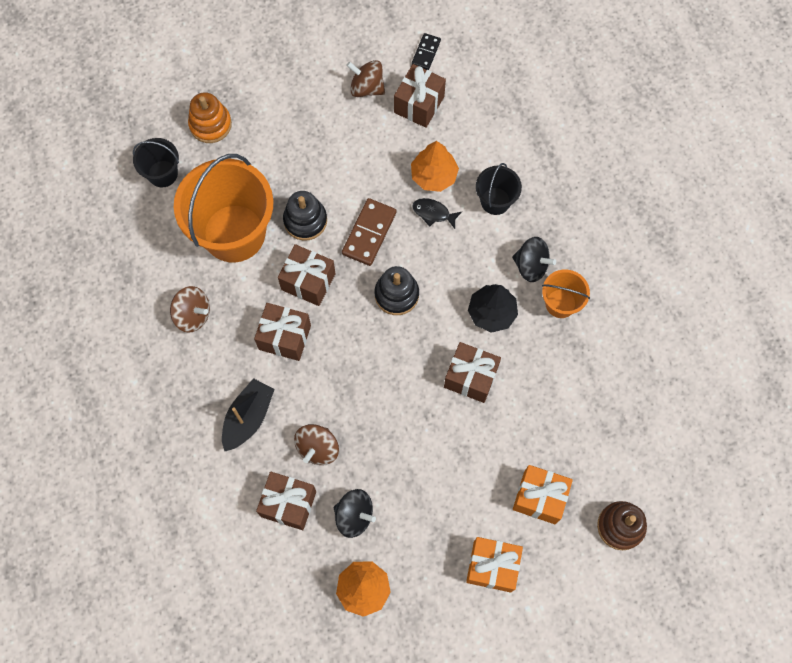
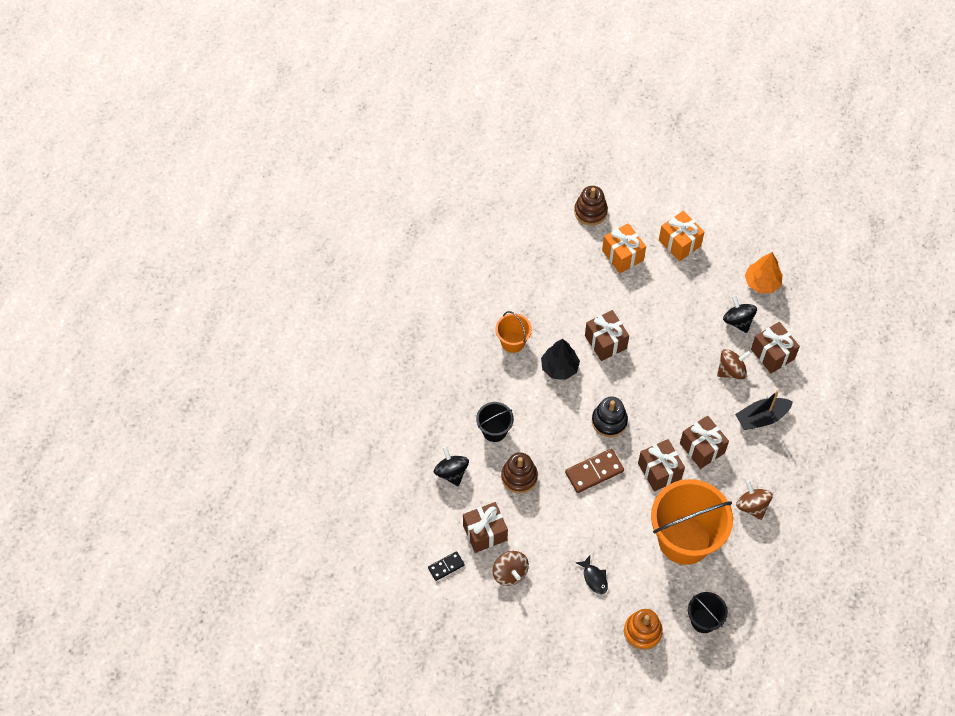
camera: 140 degrees left, 10 degrees down
(305, 220) = (629, 512): black stacking toy -> none
(433, 176) = (519, 477): orange tree -> brown stacking toy
(433, 213) = (541, 453): black fish -> black fish (594, 578)
(531, 266) = (509, 376): black spinning top -> black spinning top (451, 472)

